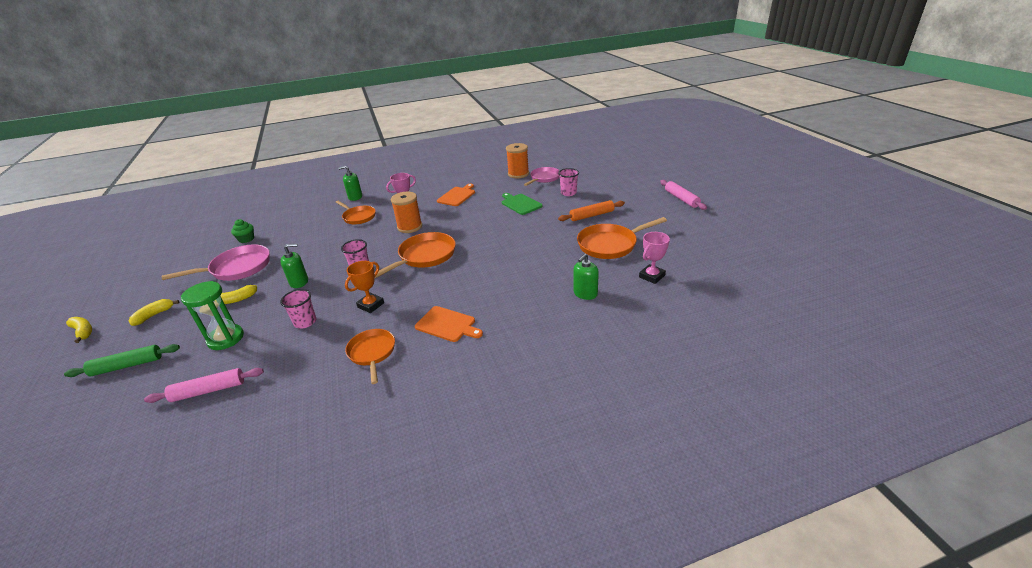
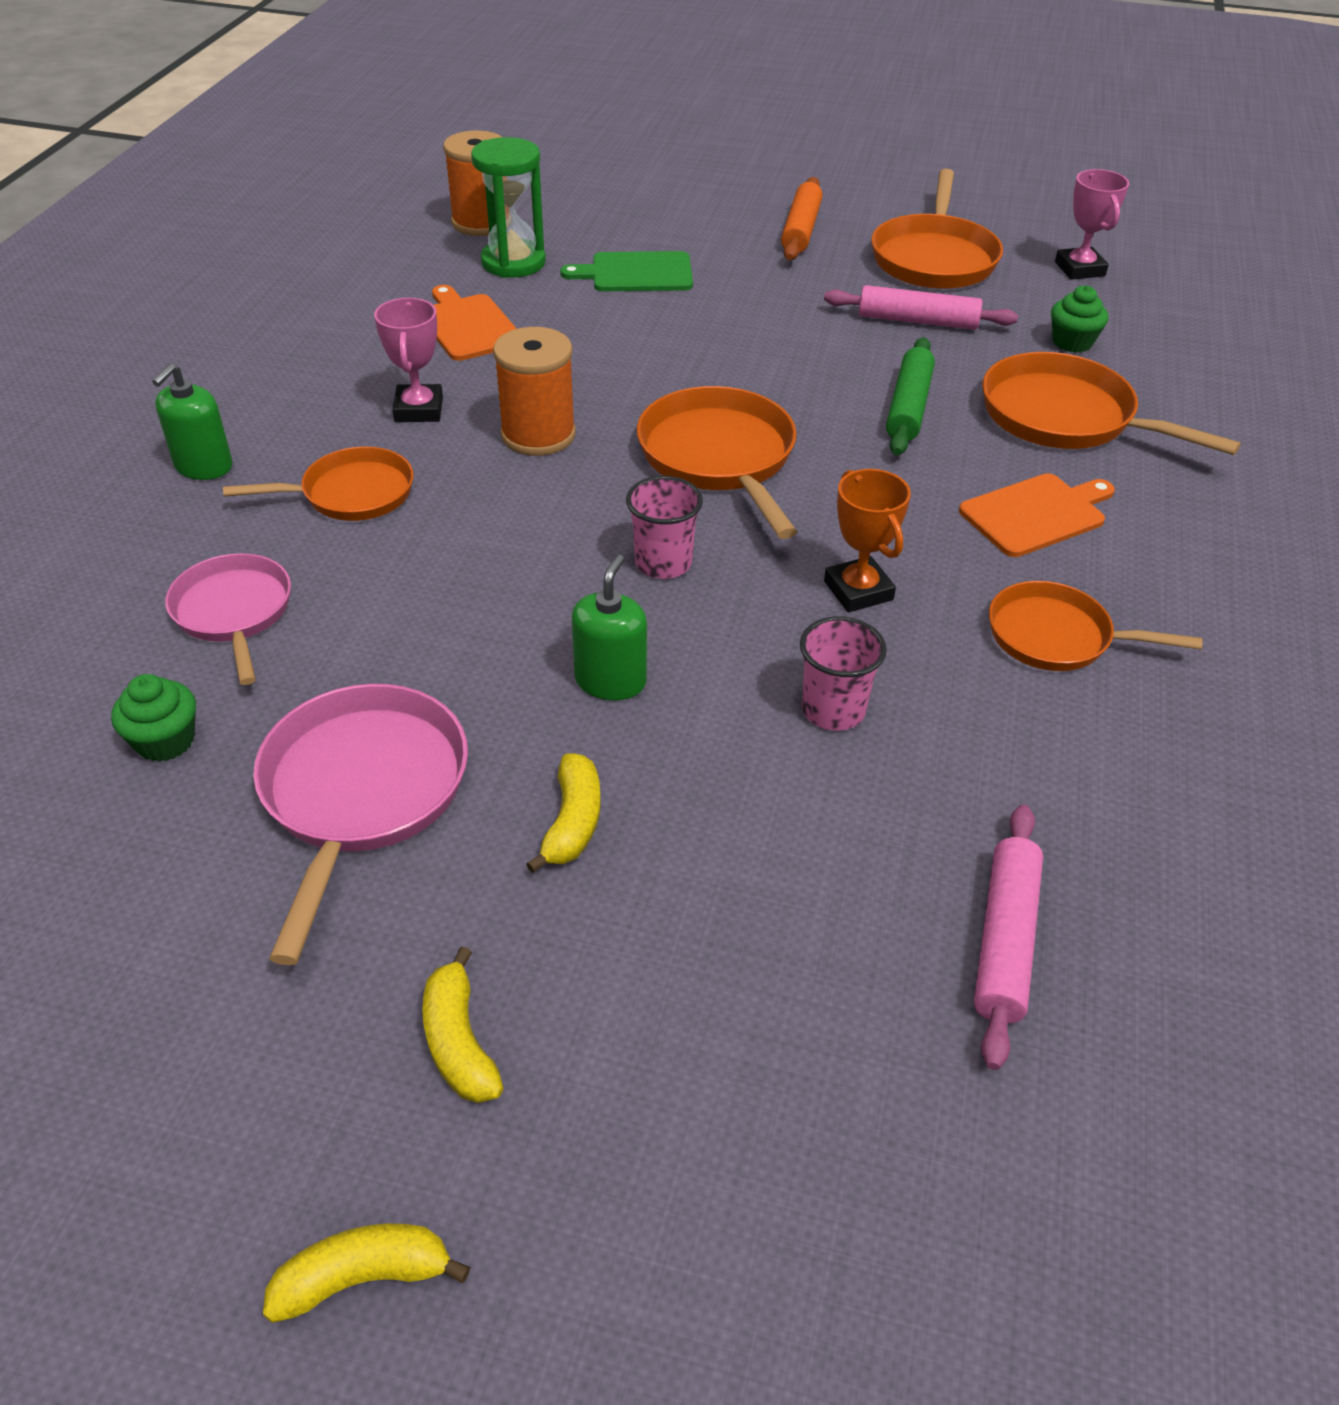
camera: 60 degrees left, 10 degrees up
(127, 366) = (729, 1131): green rolling pin -> green rolling pin (908, 407)
(226, 339) = (776, 875): green hourglass -> green hourglass (513, 262)
(523, 310) = (1066, 417): none -> orange pan
(544, 178) = (555, 207): pink pan -> pink pan (234, 613)
(568, 193) = (669, 212): pink cup -> none
(585, 294) = (1072, 342): green soap dispenser -> green cupcake
(681, 199) = (855, 140): pink rolling pin -> pink rolling pin (917, 321)

